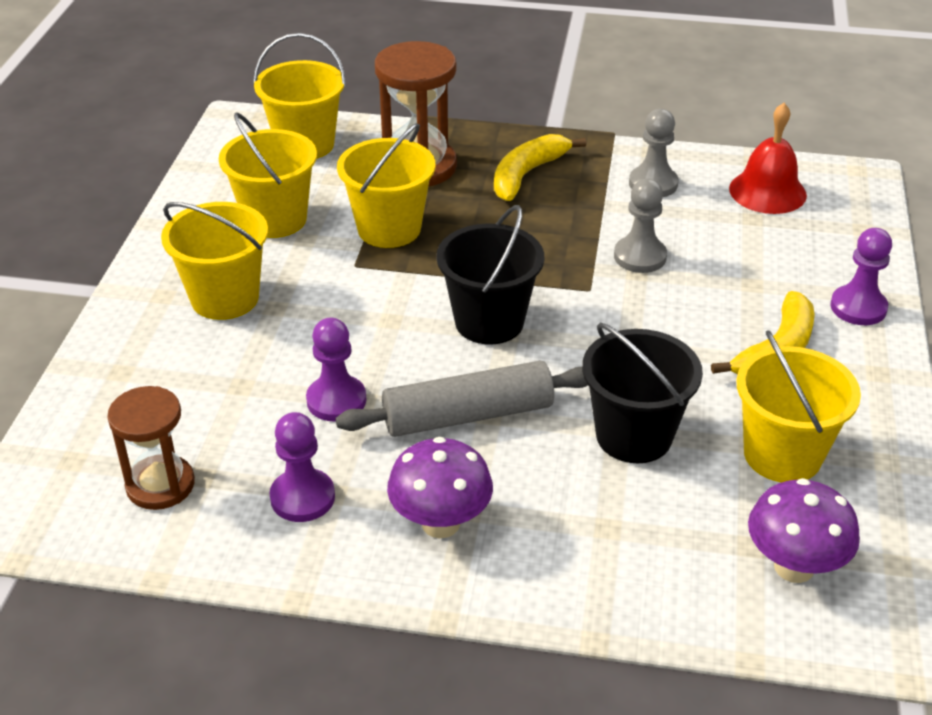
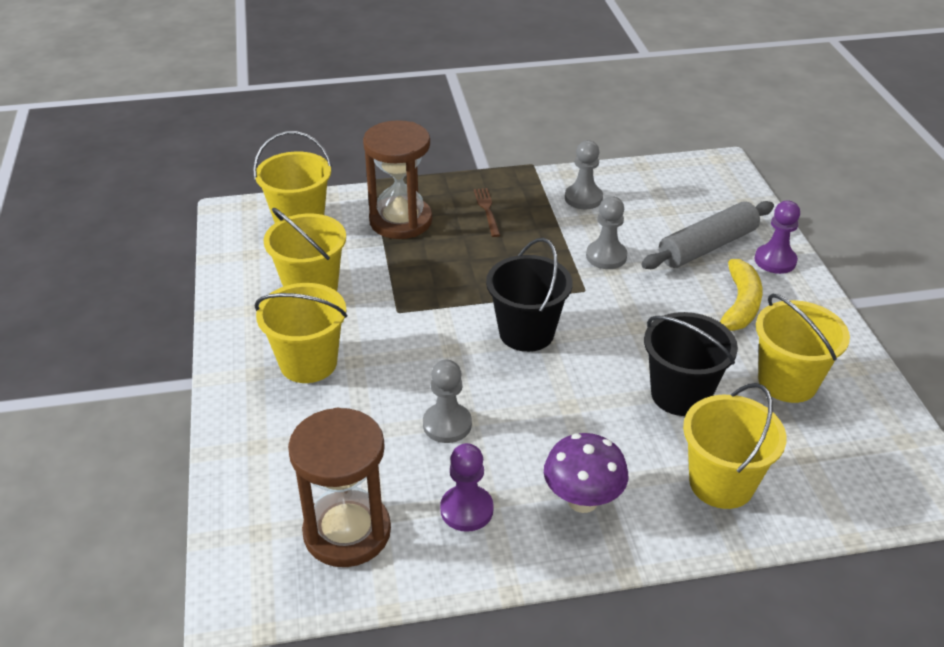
camera: 20 degrees left, 0 degrees up
(160, 485) = (347, 532): brown hourglass -> brown hourglass, size x1.51
(336, 400) = (447, 424): purple pawn -> grey pawn
(389, 229) = (407, 276): yellow bucket -> yellow bucket (721, 483)
(468, 415) = (553, 410): grey rolling pin -> grey rolling pin (707, 247)
(526, 174) = (487, 210): yellow banana -> brown fork
(767, 191) = (666, 187): red bell -> none
(794, 567) = (841, 462): purple mushroom -> none

